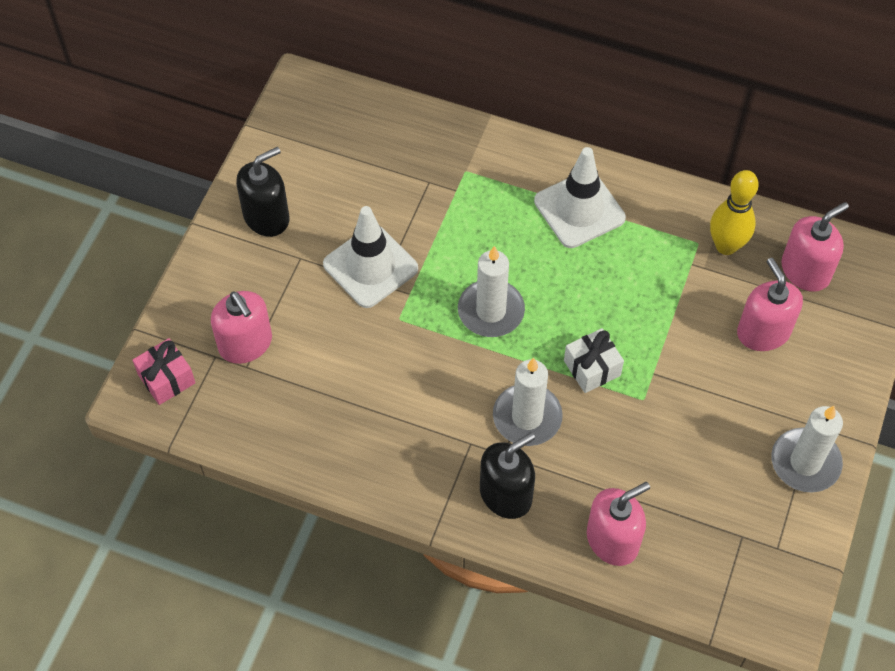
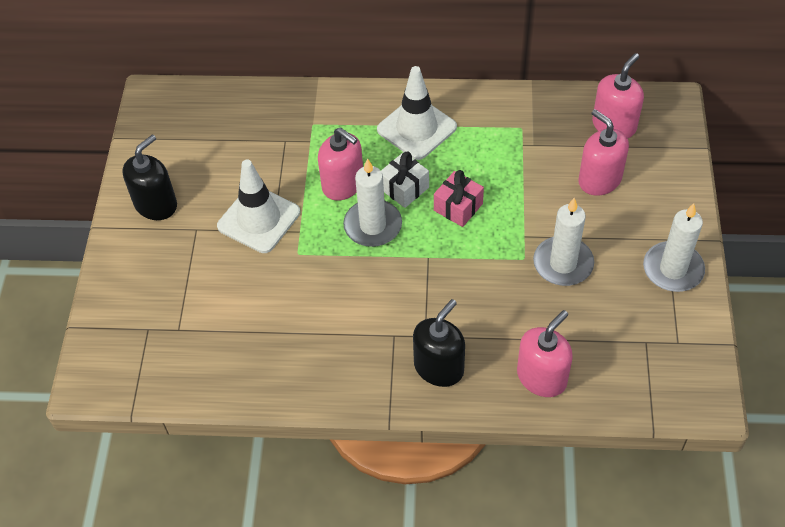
camera: 15 degrees left, 5 degrees down
(166, 379) = (110, 360): pink gift -> pink gift (458, 207)
(245, 344) = (171, 311): pink soap dispenser -> pink soap dispenser (343, 184)
(527, 417) = (433, 300): white candle -> white candle (563, 263)
(592, 368) = (473, 246): white gift -> white gift (404, 188)
(726, 246) = (544, 124): yellow bowling pin -> none

